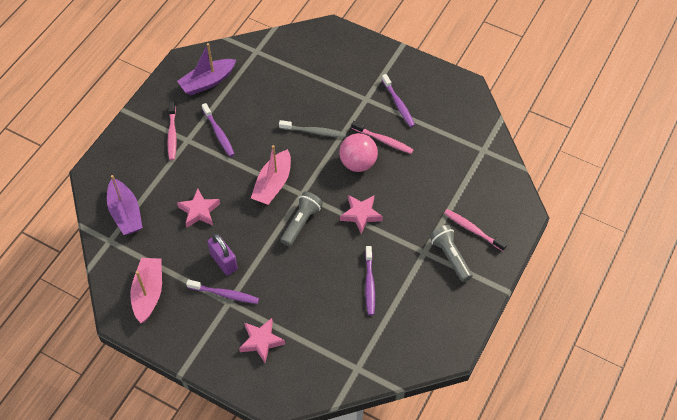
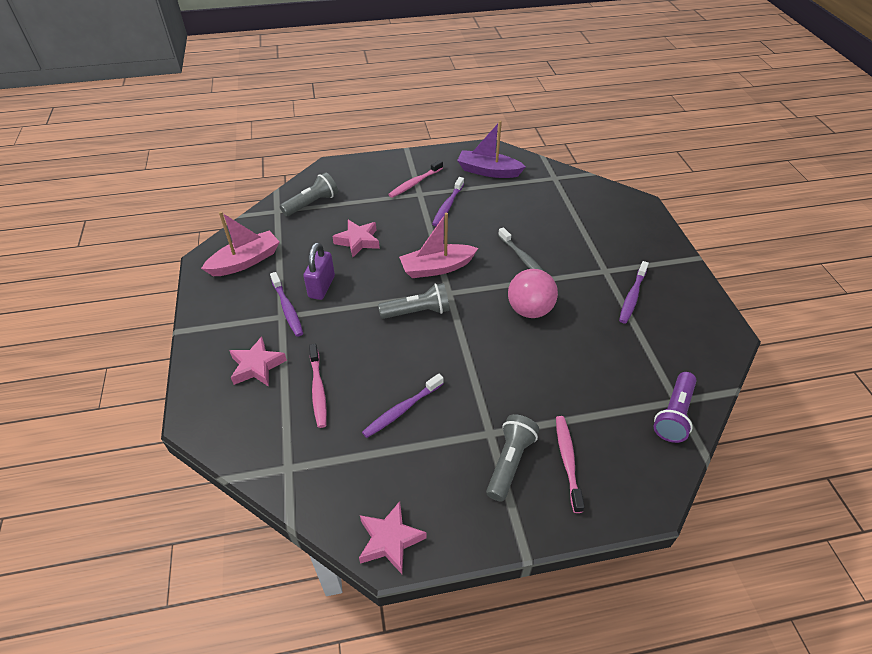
camera: 50 degrees right, 10 degrees down
(125, 213) = (312, 204): purple boat -> grey flashlight
(361, 215) = (475, 350): pink star -> pink star (390, 540)
(383, 140) = (578, 312): pink toothbrush -> pink toothbrush (318, 390)
(489, 158) = (674, 414): none -> purple flashlight

